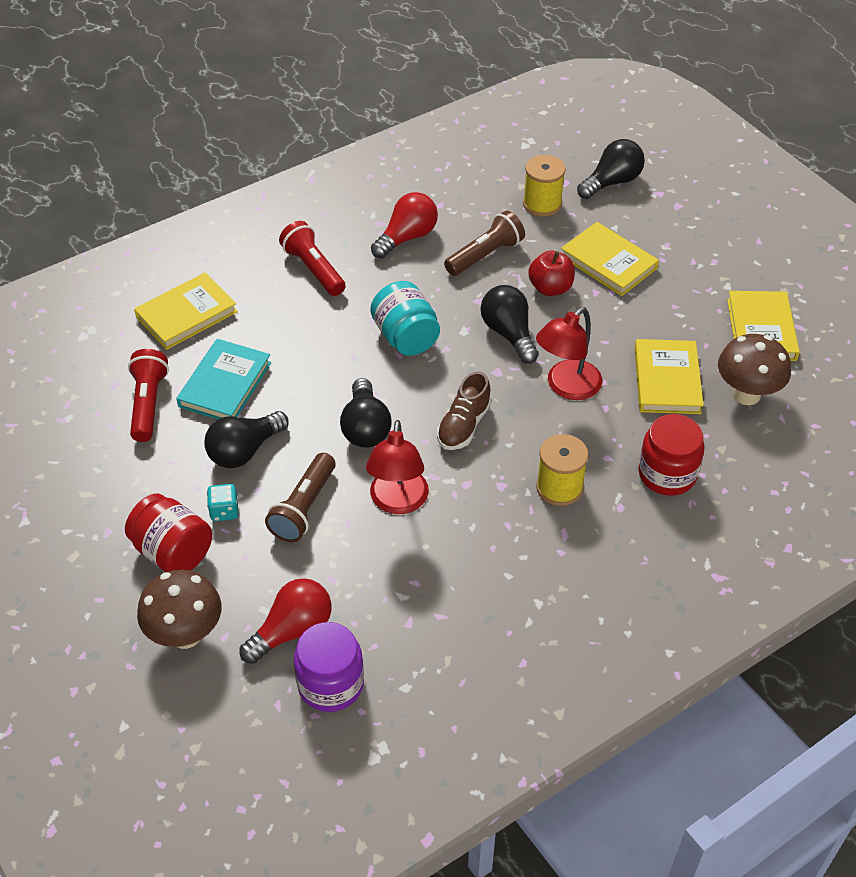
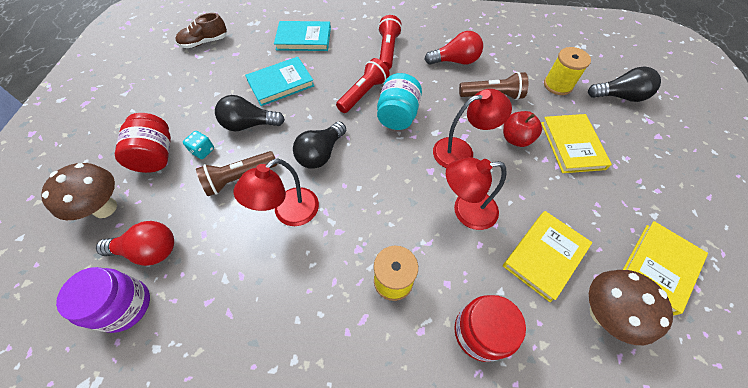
camera: 40 degrees right, 10 degrees up
(148, 404) = (237, 71): red flashlight -> red flashlight (363, 93)
(186, 314) = (303, 39): yellow book -> turquoise book
(463, 425) = (376, 191): brown shoe -> brown shoe (204, 42)
(509, 334) = (461, 151): black light bulb -> red lamp

